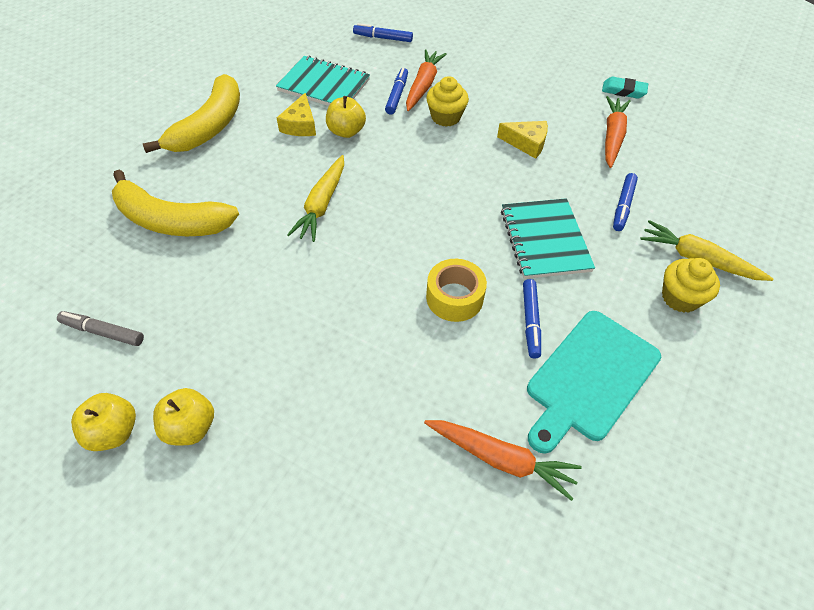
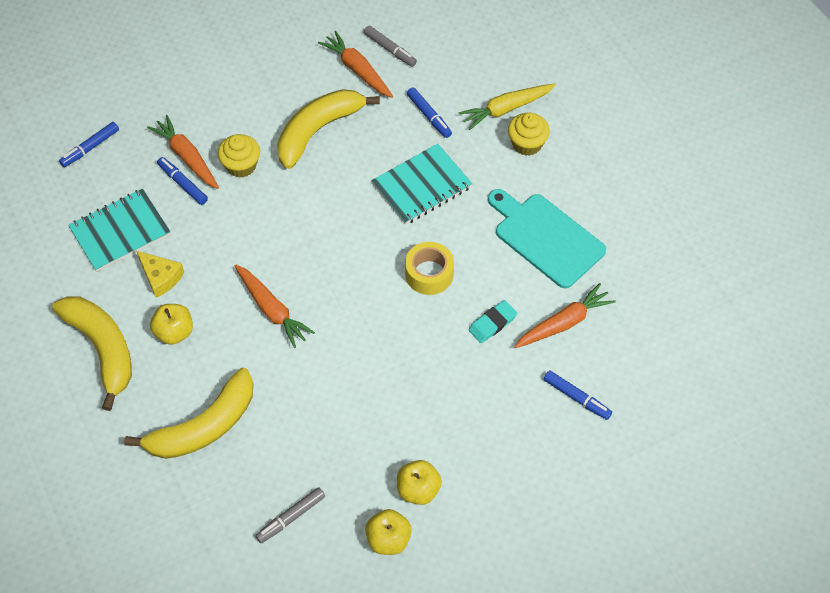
camera: 55 degrees left, 5 degrees up
(321, 205) = (272, 310): yellow carrot -> orange carrot
(346, 131) = (198, 247): yellow apple -> yellow apple (174, 332)
(526, 143) = (318, 130): yellow cheese -> yellow banana
(530, 321) = (481, 241): blue marker -> blue marker (577, 398)
(545, 240) = (421, 186): turquoise notebook -> turquoise notebook turned 60 degrees counterclockwise
(590, 378) = (546, 238): turquoise cutting board -> turquoise cutting board turned 150 degrees clockwise
(623, 91) = (315, 23): turquoise eraser -> turquoise eraser (492, 323)
(657, 146) = (390, 50): none -> grey marker

